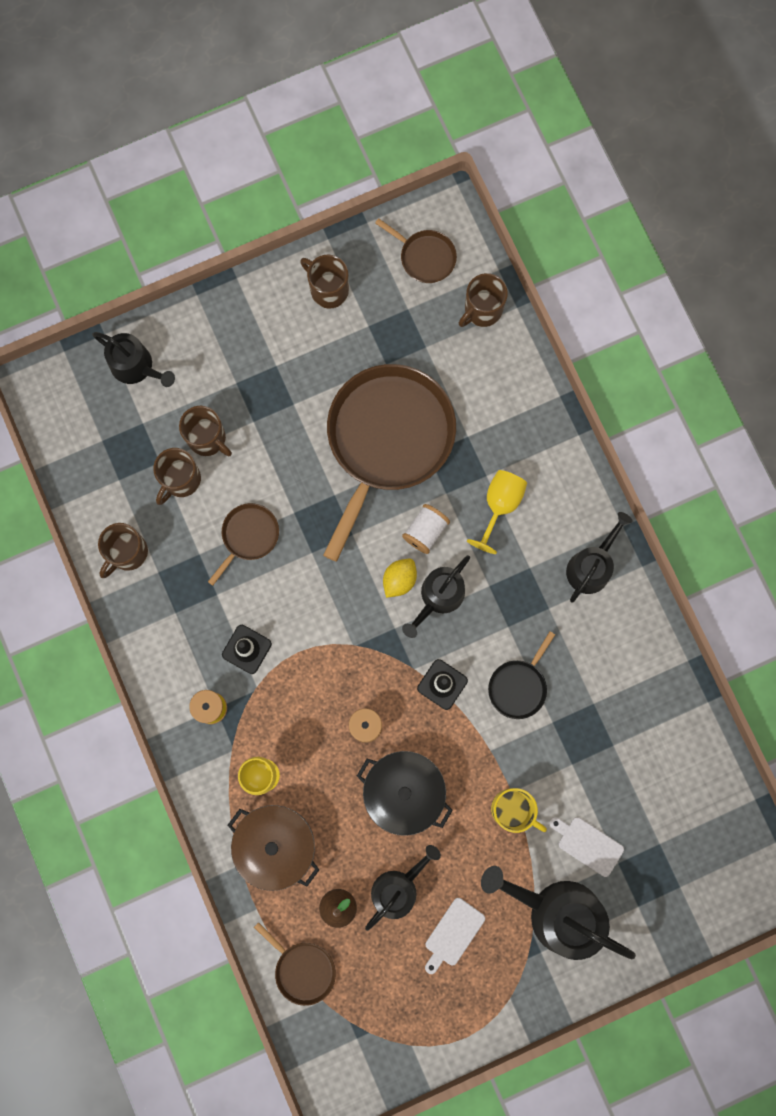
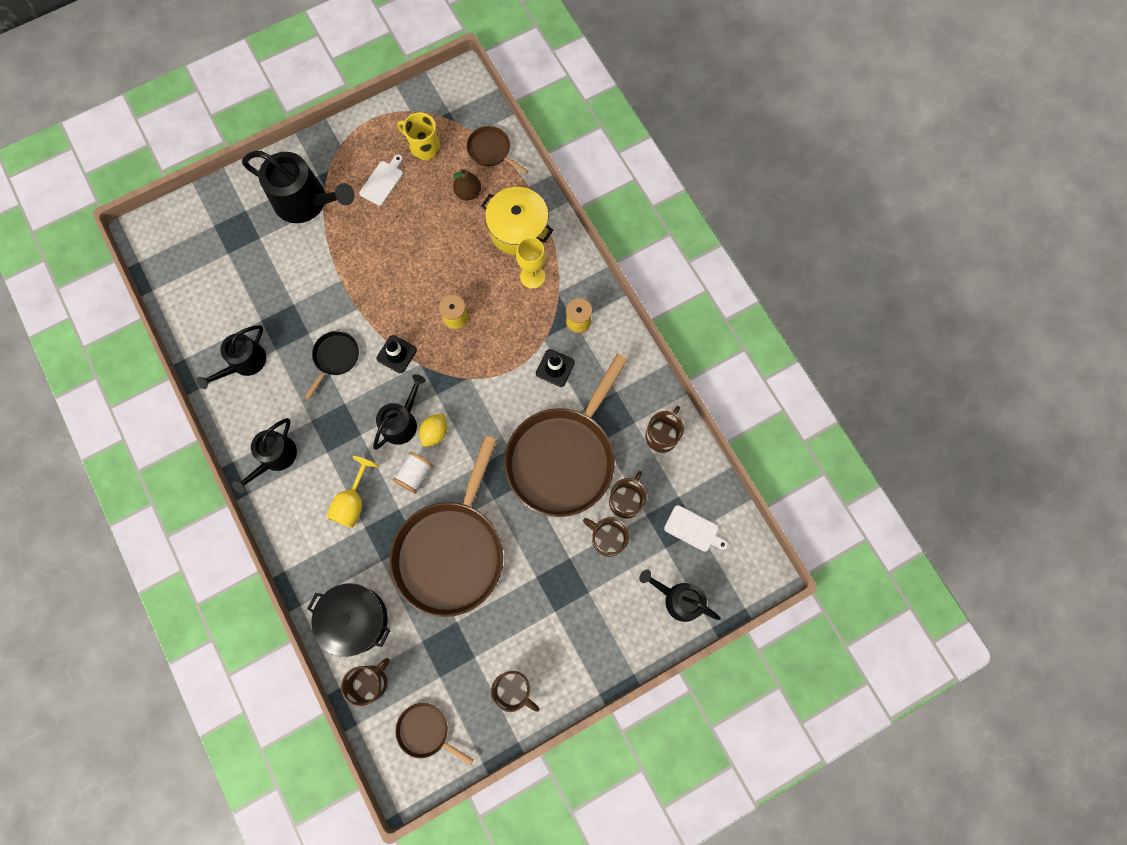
camera: 175 degrees right, 5 degrees down
(248, 536) = (563, 458): brown pan -> brown pan, size x2.26
(276, 845) = (518, 229): brown pot -> yellow pot
(398, 888) = (424, 208): black watering can -> black watering can (245, 362)
(404, 792) = (423, 273): black pot -> black pot (355, 620)
(512, 809) = (340, 268): yellow mug -> yellow mug (424, 147)
(588, 844) = (282, 248): white cutting board -> white cutting board (693, 529)

